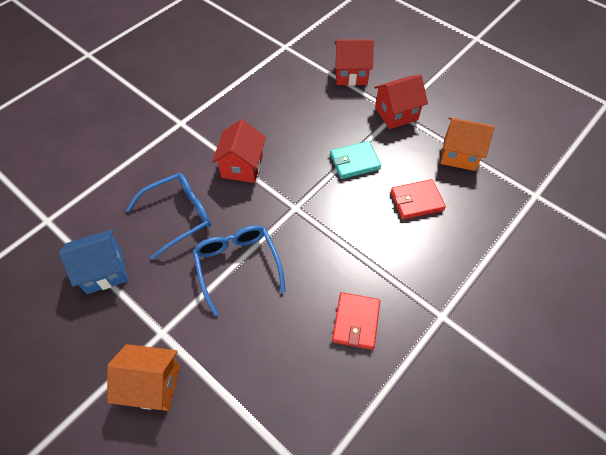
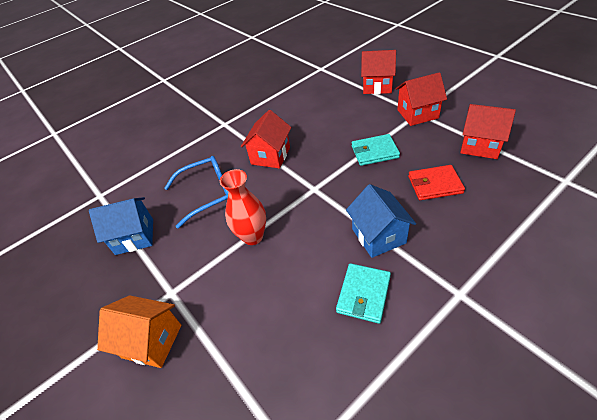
camera: 15 degrees right, 10 degrees down
(237, 266) = (252, 236): blue glasses -> red vase
(356, 322) = (363, 294): red wallet -> turquoise wallet
(365, 260) = (378, 236): none -> blue house
(459, 155) = (480, 146): orange house -> red house

